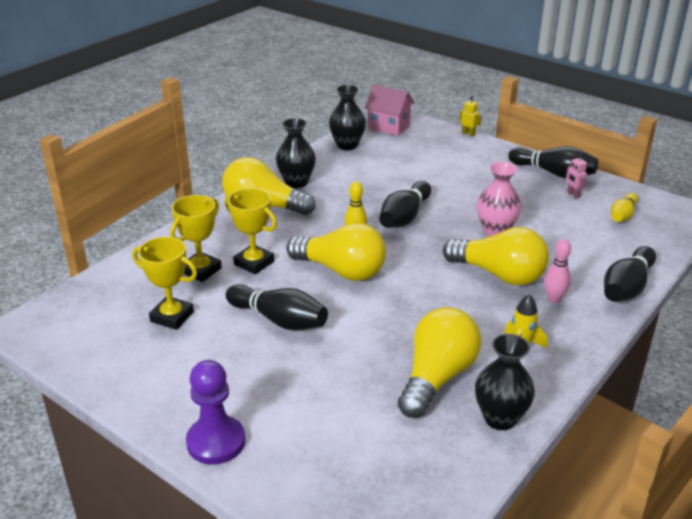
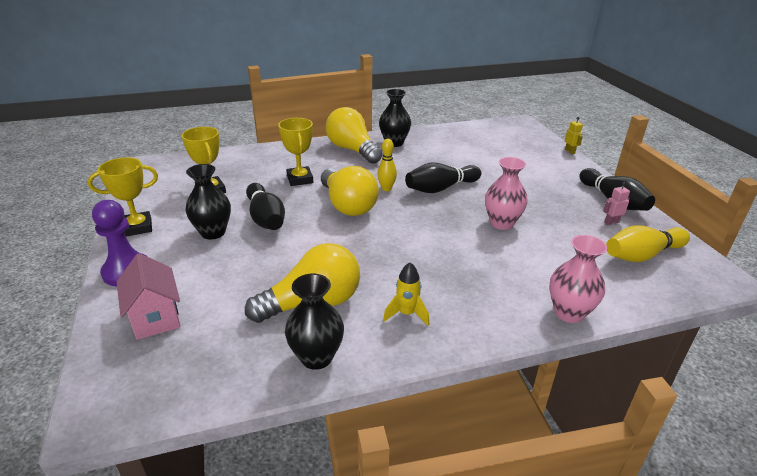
camera: 35 degrees right, 0 degrees up
(201, 270) = (264, 172): yellow trophy -> yellow trophy (137, 227)
(347, 145) = (461, 132): black vase -> black vase (213, 232)
(389, 127) = (509, 129): pink house -> pink house (155, 317)
(499, 275) = (461, 254): yellow light bulb -> none
(554, 299) = (485, 292): pink bowling pin -> none
(573, 194) = (611, 222): pink robot -> pink robot turned 60 degrees clockwise
(622, 215) = (642, 255): yellow bowling pin -> yellow bowling pin, size x1.58
(626, 287) = (569, 313): black bowling pin -> pink vase

